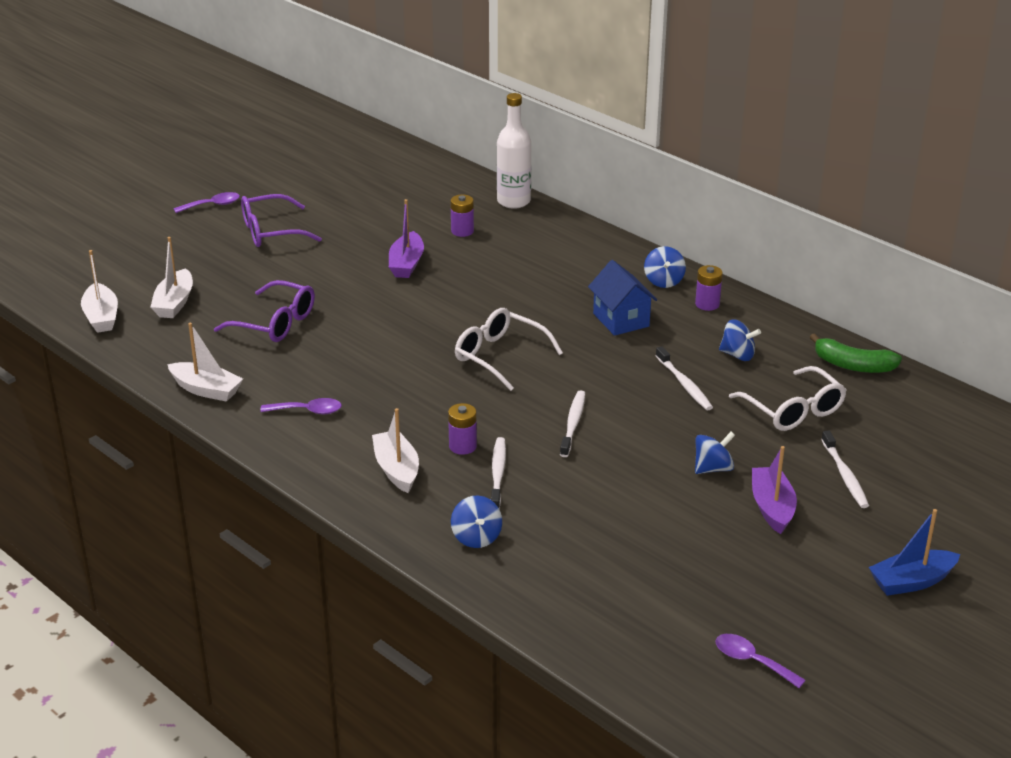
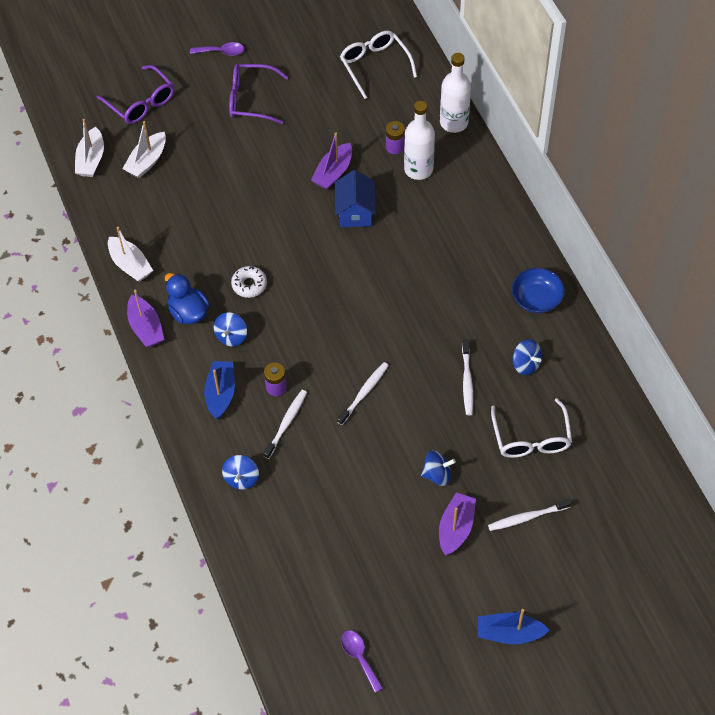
camera: 25 degrees right, 25 degrees up
(261, 437) = (146, 327): none -> purple boat
(274, 323) = (207, 208): purple glasses -> purple glasses (141, 102)
(308, 411) = (188, 312): purple spoon -> blue duck
(369, 371) = (249, 285): none -> white donut
(396, 469) = (221, 393): white boat -> blue boat
(500, 356) = (349, 302): white glasses -> white glasses (375, 66)
(501, 241) = (418, 169): none -> white bottle
(621, 320) = (460, 294): blue house -> blue house (355, 212)
(663, 281) = (518, 260): blue spinning top -> blue spinning top (231, 336)
(707, 304) = (536, 299): purple battery -> blue bowl
(844, 475) = (527, 517): white toothbrush -> white toothbrush turned 60 degrees clockwise
(853, 365) = (607, 407): green banana -> none

